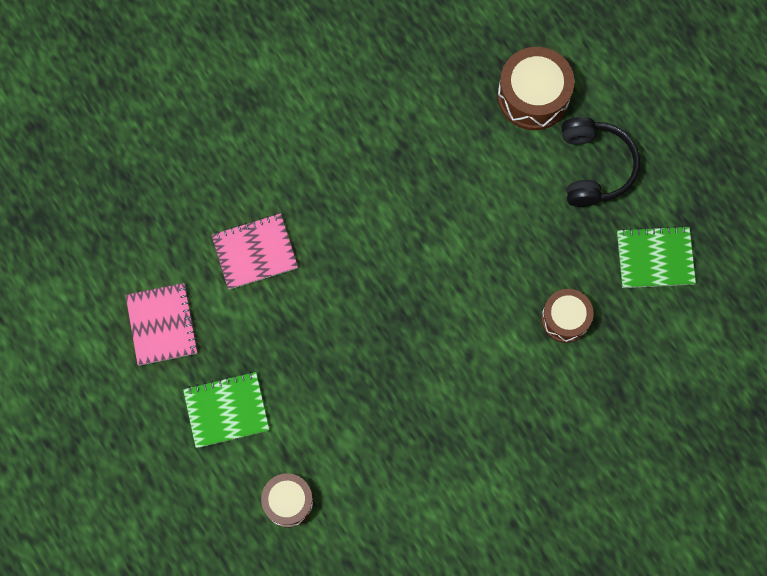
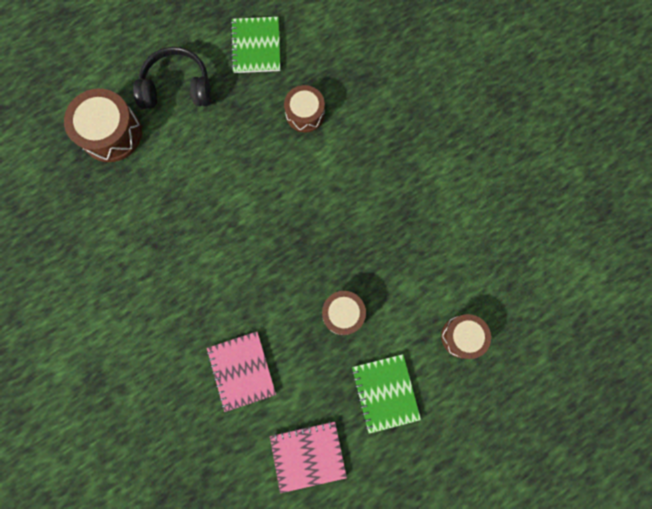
camera: 90 degrees left, 5 degrees up
(317, 363) = (343, 314): none -> brown drum

